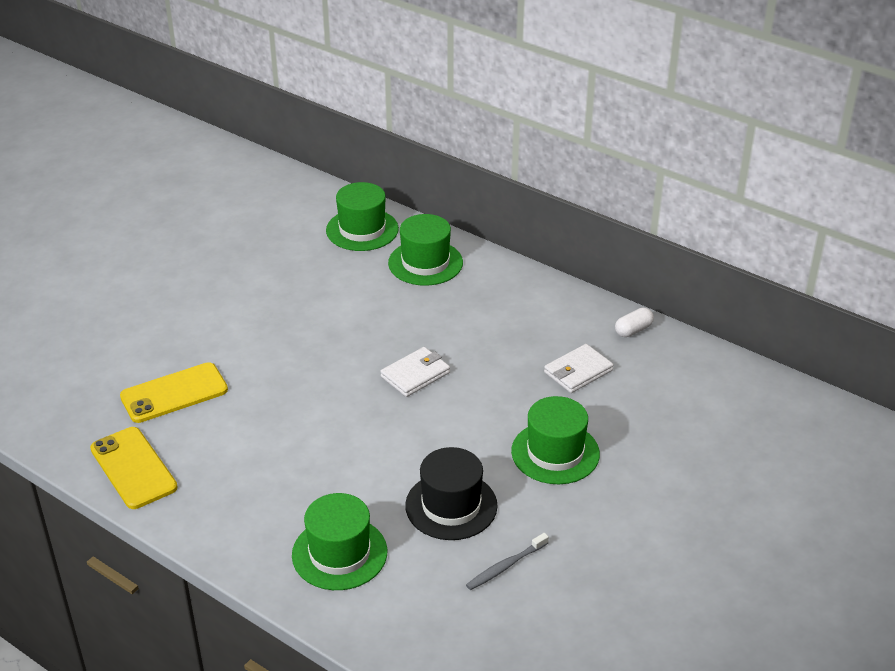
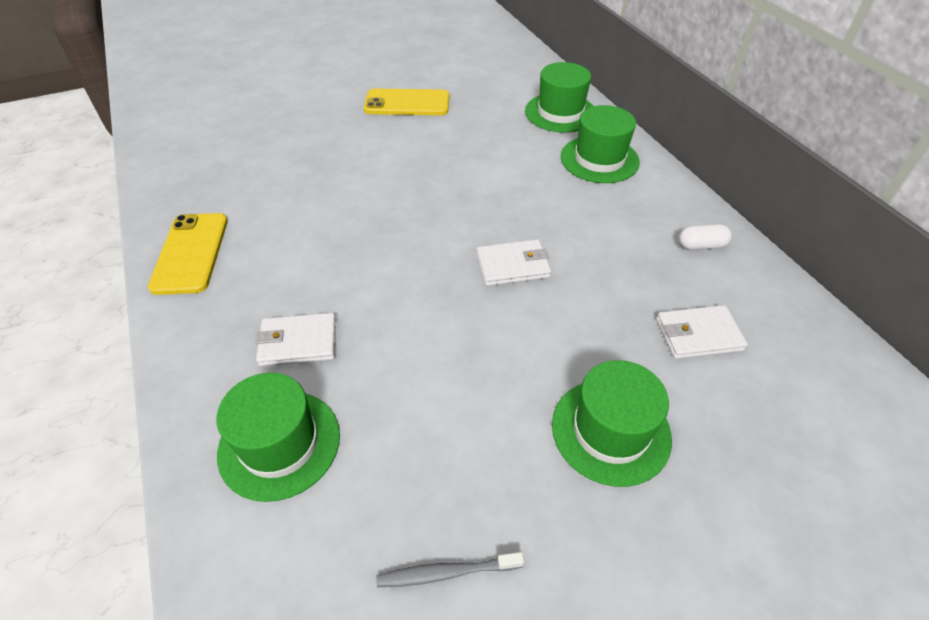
camera: 30 degrees right, 10 degrees up
(174, 393) = (286, 198): yellow phone -> yellow phone (407, 103)
(293, 491) = (298, 342): none -> white wallet
(451, 506) = (441, 443): black hat -> none
(633, 330) = (795, 310): white capsule -> white capsule (701, 246)

